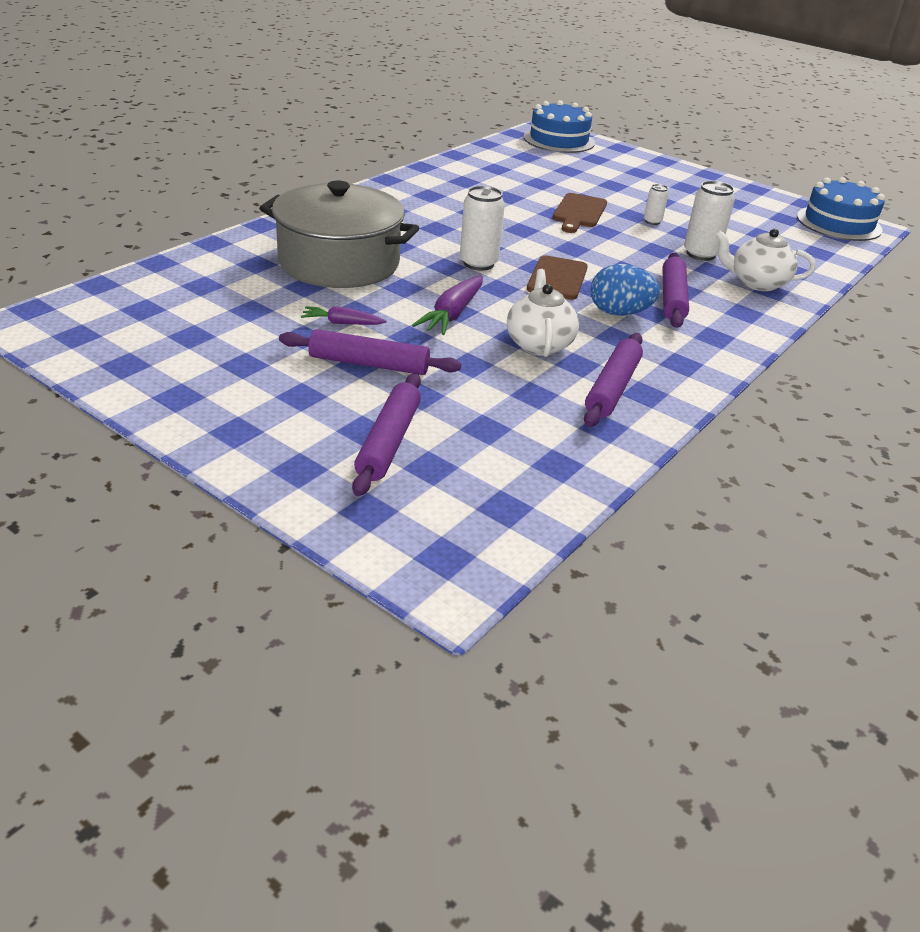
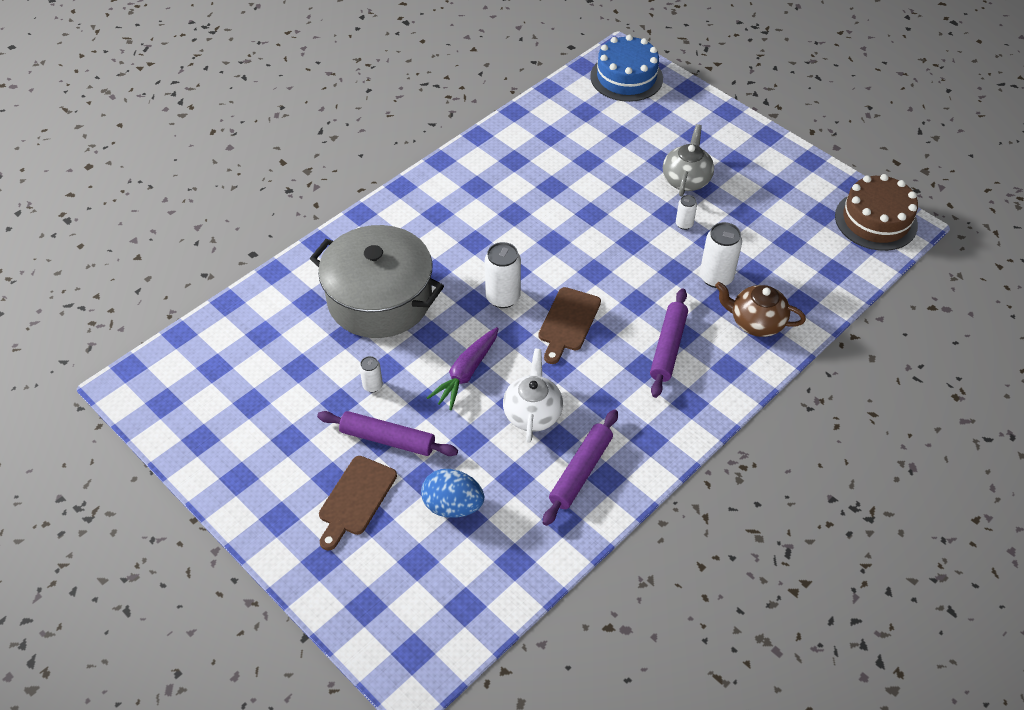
camera: 10 degrees right, 15 degrees up
(342, 323) = (372, 386): purple carrot -> white can
(388, 442) = (390, 533): purple rolling pin -> none
(579, 212) = (615, 211): brown cutting board -> brown cutting board (355, 499)
(619, 313) = (613, 369): blue egg -> blue egg (453, 506)
(642, 196) = (686, 180): none -> grey teapot
(757, 283) = (756, 322): white teapot -> brown teapot
(838, 223) = (876, 220): blue cake -> brown cake

